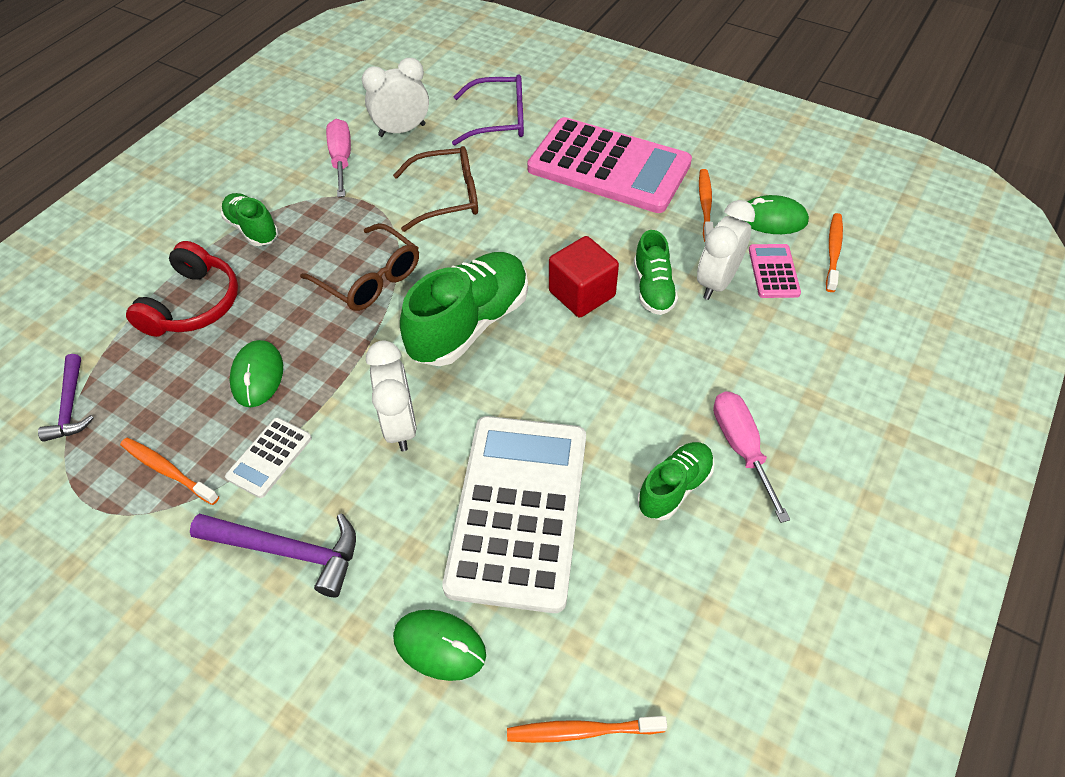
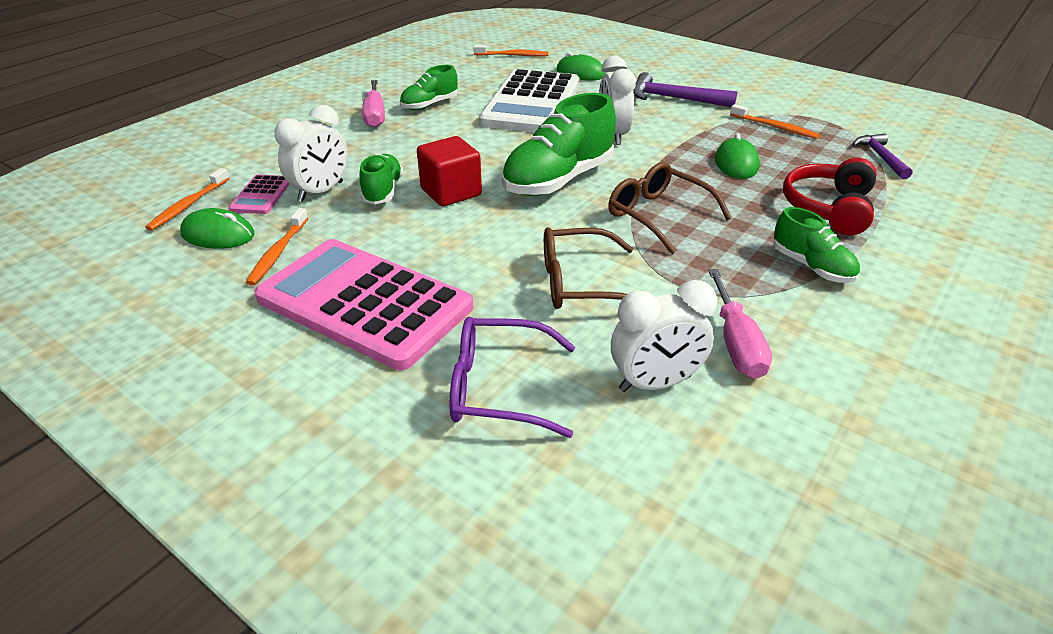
camera: 175 degrees left, 15 degrees down
(269, 457) = (704, 128): white calculator -> none

